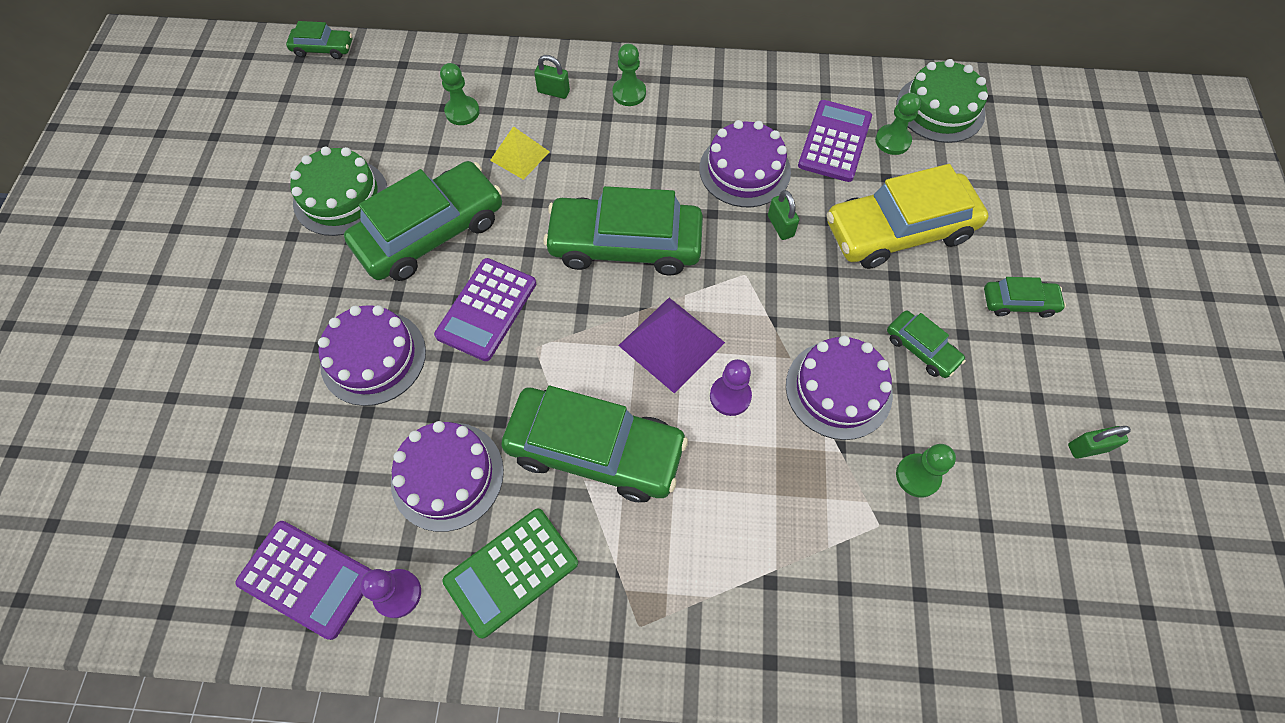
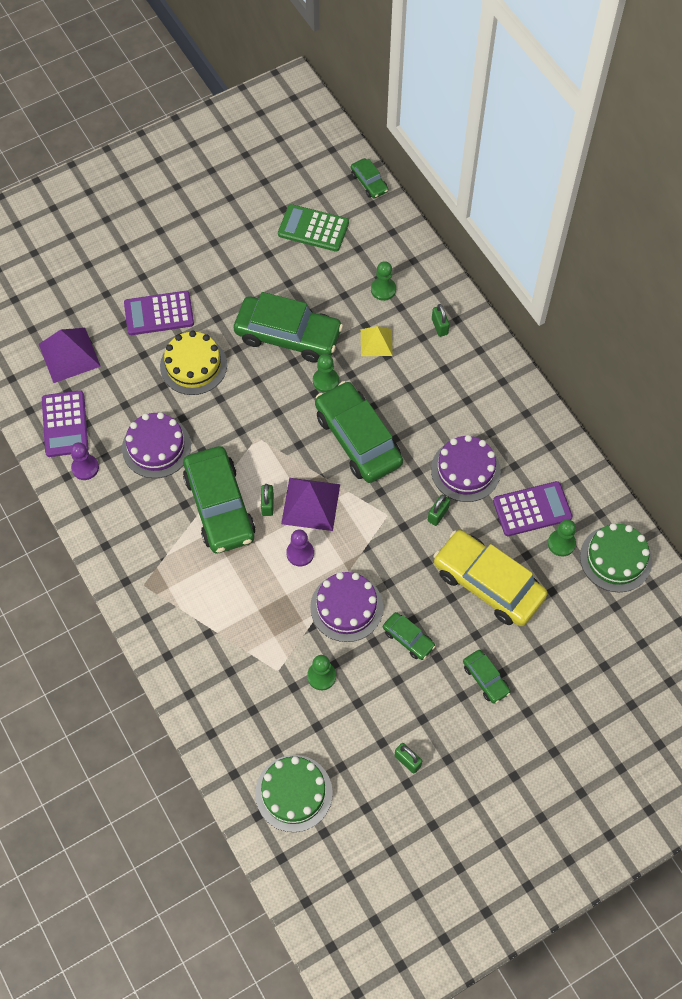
camera: 55 degrees right, 0 degrees up
(210, 503) = (69, 355): none -> purple pyramid
(341, 197) = (275, 274): green cake -> green cake (293, 793)
(373, 357) = (193, 365): purple cake -> yellow cake
(487, 309) = (261, 398): purple calculator -> purple calculator (159, 314)
(511, 572) = (129, 510): green calculator -> green calculator (313, 228)
(629, 93) = (473, 368): green pawn -> green pawn (325, 381)
(636, 392) = (267, 505): none -> green padlock
(921, 349) = (408, 638): green car -> green car turned 60 degrees counterclockwise

